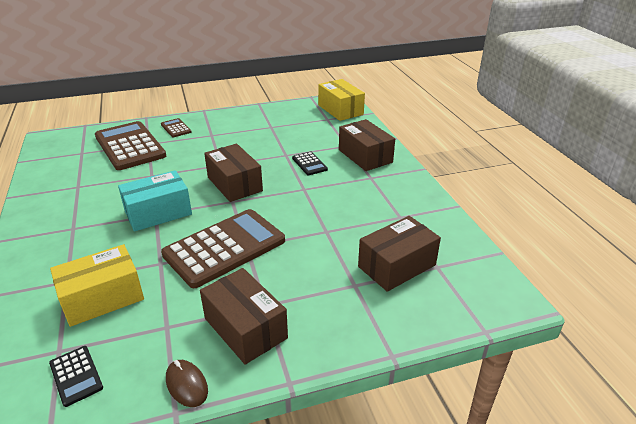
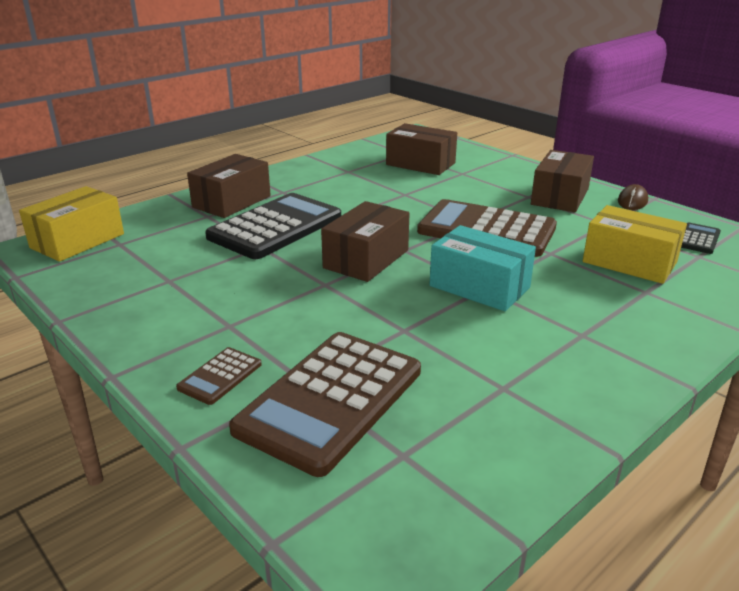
camera: 115 degrees left, 5 degrees down
(309, 164) = (275, 227): black calculator -> black calculator, size x2.28

